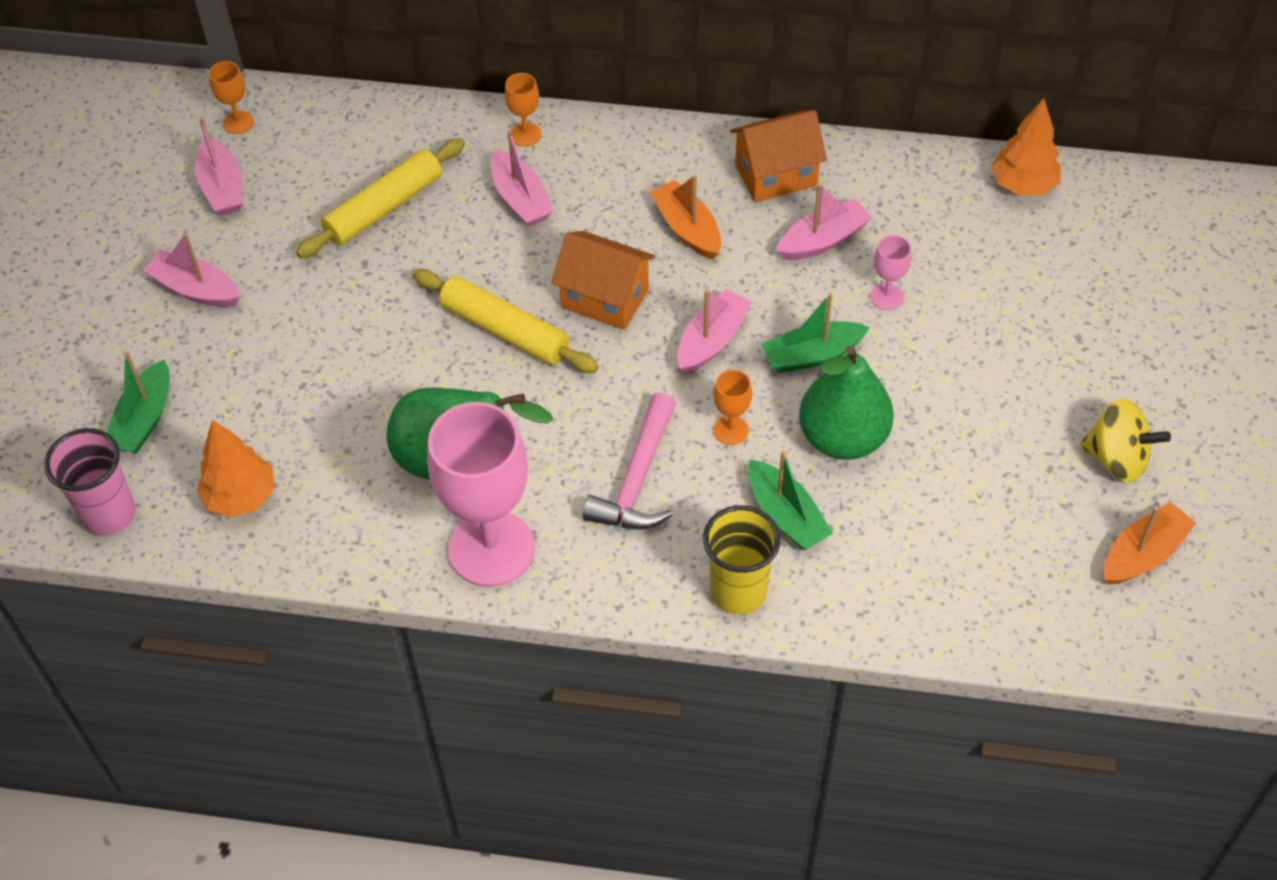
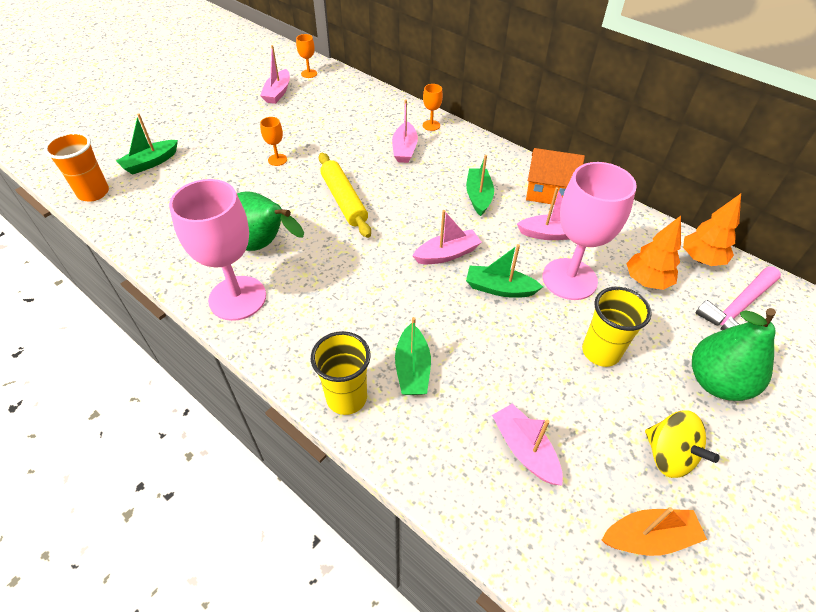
camera: 30 degrees right, 5 degrees down
(109, 514) = (93, 193): pink cup -> orange cup
(195, 289) = (226, 124): pink boat -> pink boat (524, 449)
(241, 497) = (152, 213): orange tree -> orange tree (646, 281)
(384, 208) = (338, 127): yellow rolling pin -> none
(605, 298) = (407, 208): orange house -> none
(637, 479) = (345, 303): pink hammer -> pink hammer (737, 308)
(687, 229) = (478, 196): orange boat -> green boat
(731, 430) = (419, 304): orange goblet -> orange goblet (277, 160)
(843, 438) = (483, 342): green pear -> green pear (717, 382)
(886, 296) = (569, 279): pink goblet -> pink goblet, size x2.36
(981, 376) = (600, 352): none -> yellow cup

